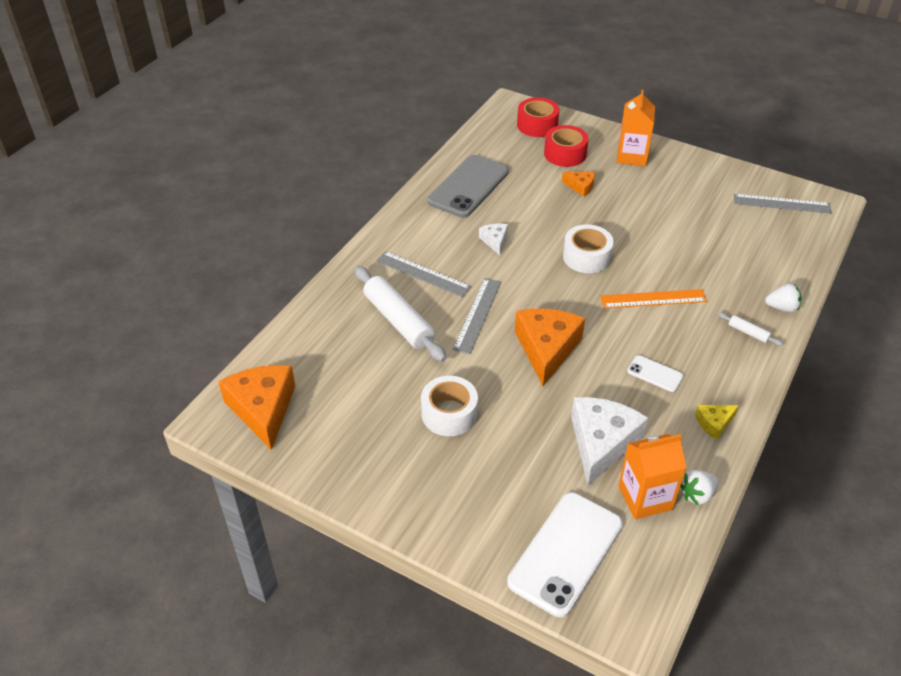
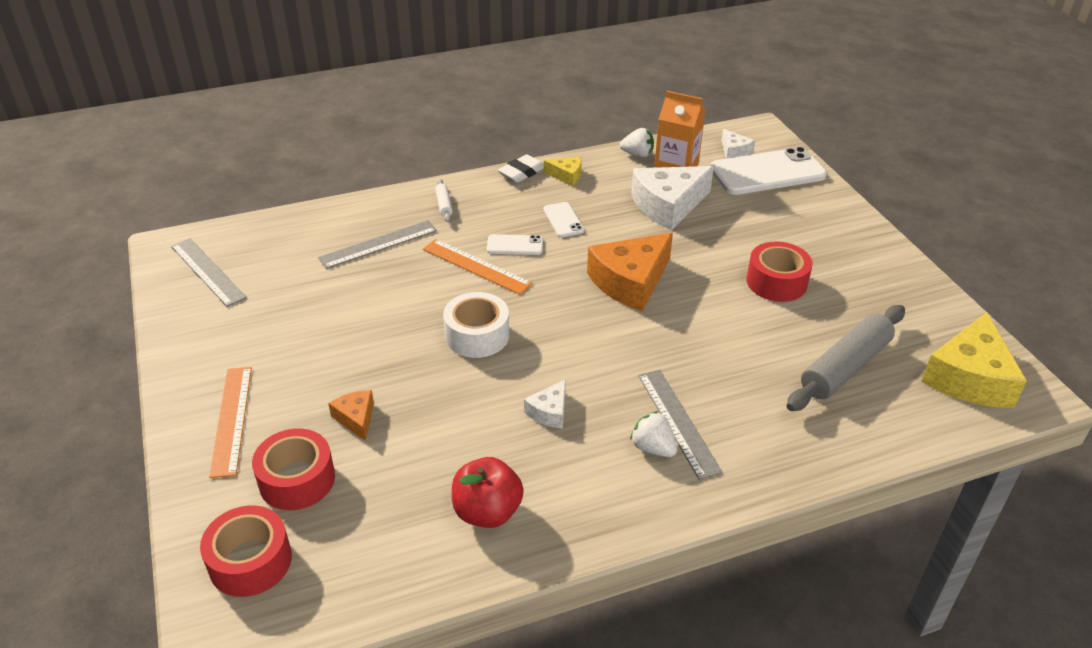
camera: 140 degrees left, 5 degrees down
(263, 409) = (969, 378): orange cheese -> yellow cheese
(351, 367) = (845, 367): none -> grey rolling pin
(398, 321) = (755, 385): white rolling pin -> none
(449, 414) = (776, 282): white tape -> red tape
(468, 187) = (487, 512): grey phone -> red apple
(477, 315) = (662, 344): grey ruler -> grey ruler (378, 244)
(624, 567) = (734, 151): none -> white cheese
(631, 156) = (231, 420): orange carton -> orange ruler
(654, 330) = (515, 245): none -> white phone
(749, 403) = (522, 172): none -> white eraser
(782, 307) = (385, 204): white strawberry -> white strawberry (653, 448)

